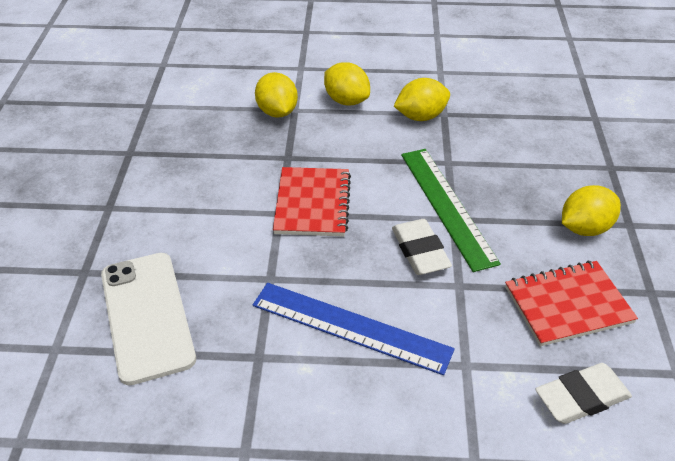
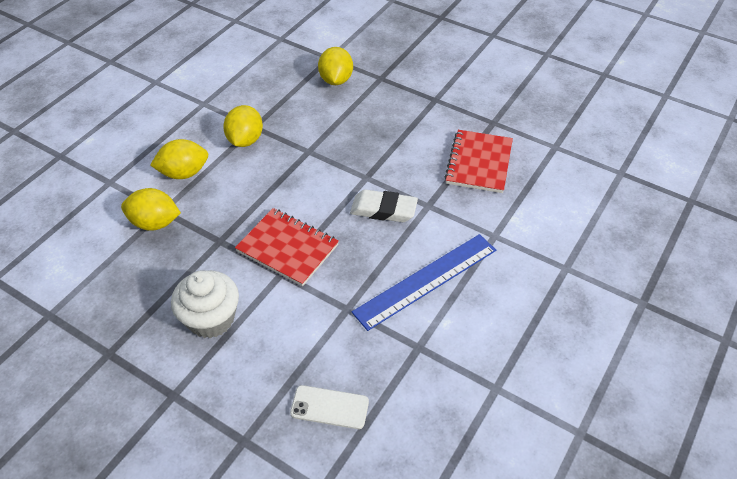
camera: 60 degrees left, 5 degrees up
(147, 316) = (329, 407): white phone -> white phone, size x0.53
(198, 192) = (211, 319): none -> white cupcake
(446, 206) = (351, 174): green ruler -> none
(581, 397) = (548, 195): white eraser -> none
(584, 228) = (423, 120): yellow lemon -> yellow lemon (336, 80)

